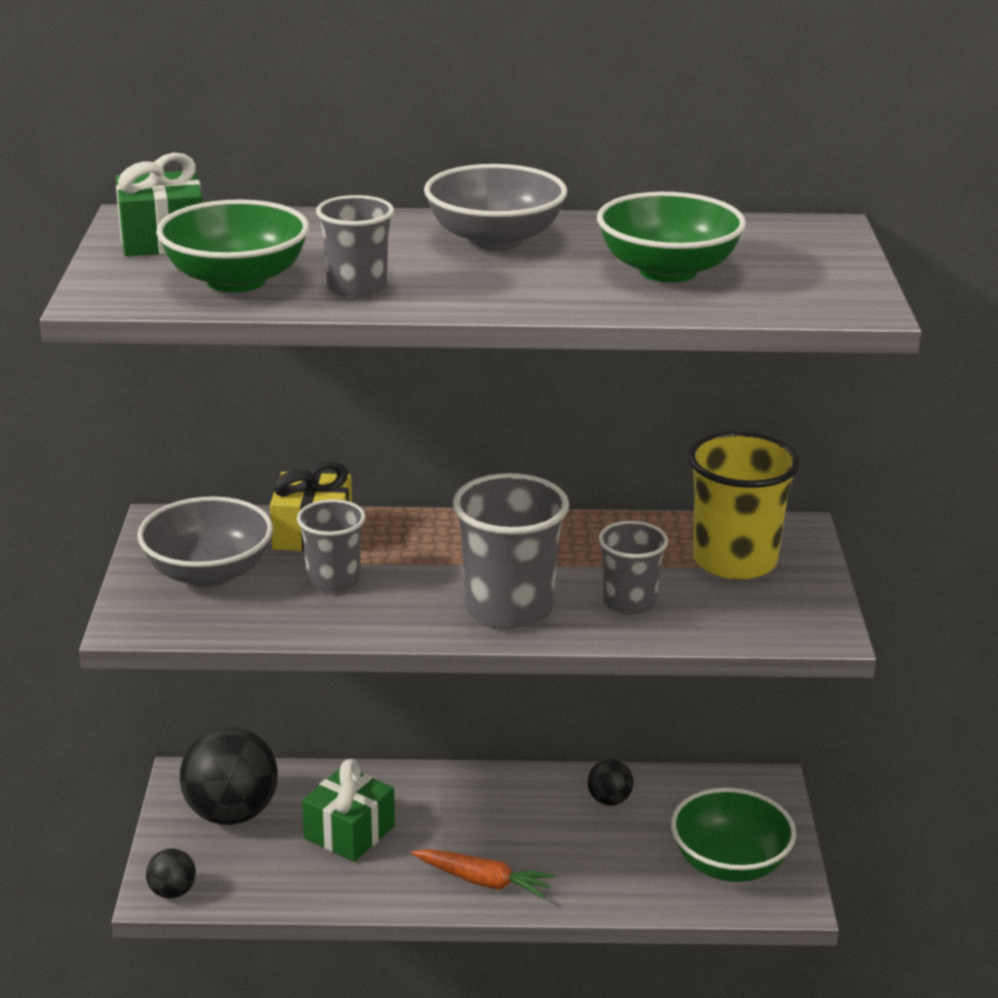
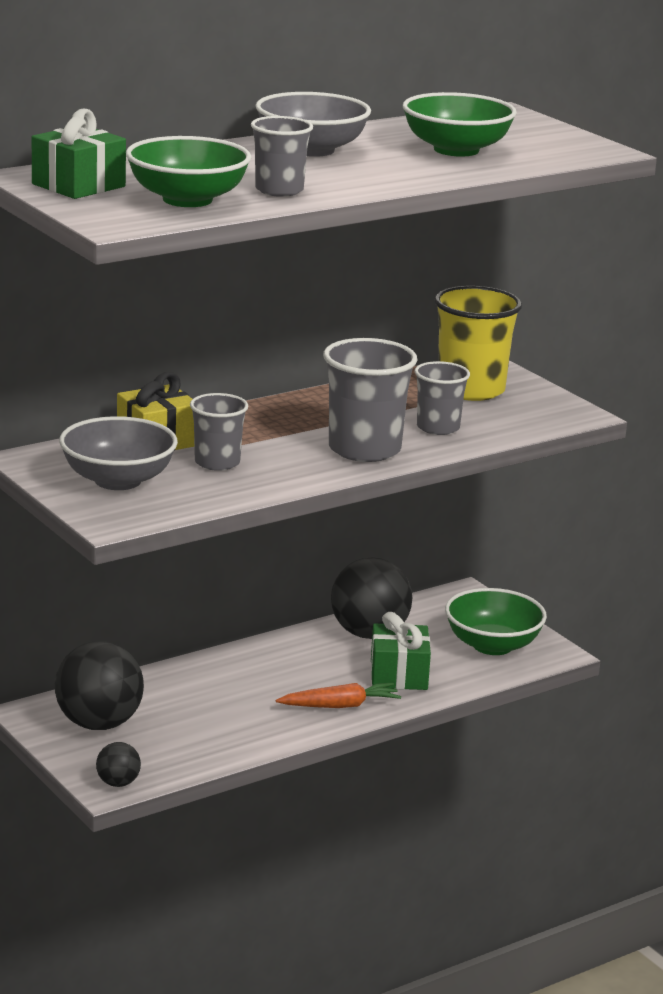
camera: 35 degrees left, 5 degrees down
(349, 832) = (205, 707): green gift -> green gift (398, 675)
(609, 800) = (369, 634): black ball -> black ball, size x2.08

